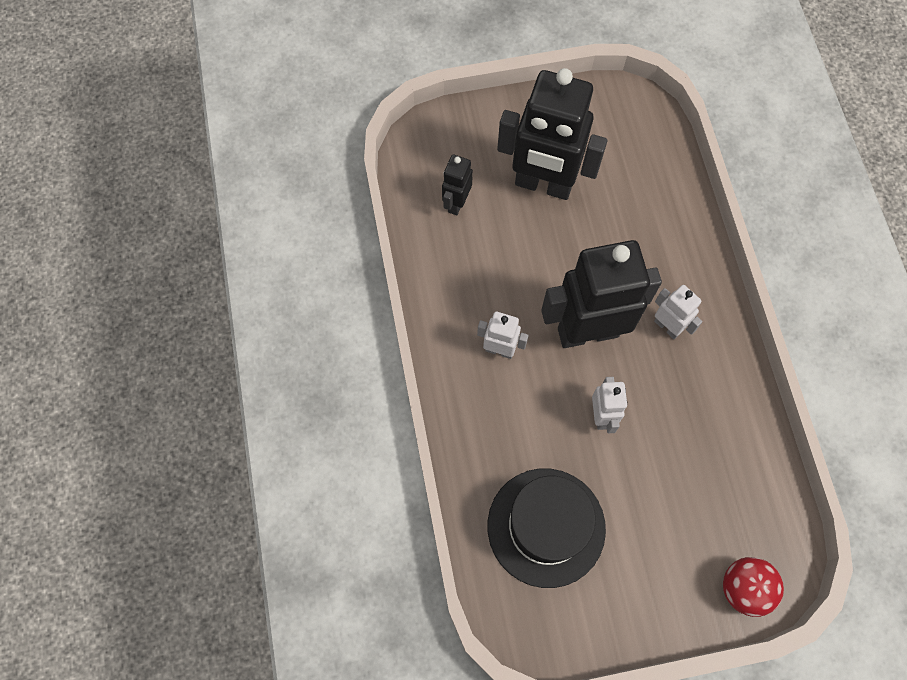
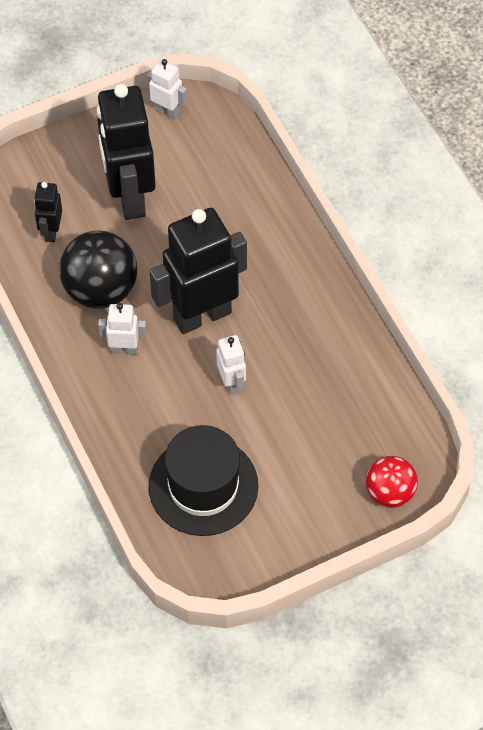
camera: 15 degrees left, 10 degrees down
(491, 278) = (100, 289): none -> black ball
(543, 185) = (129, 197): black robot -> black robot turned 75 degrees clockwise
(667, 326) = (274, 294): white robot -> white robot (167, 111)

